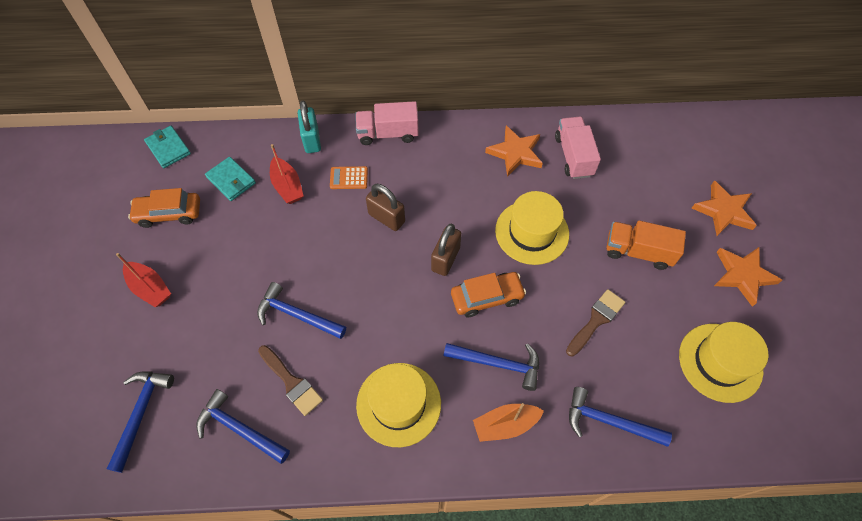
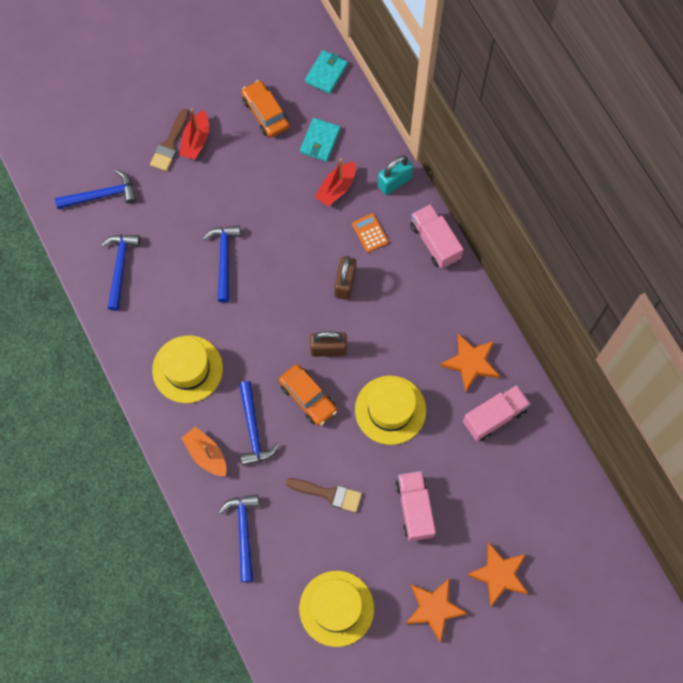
camera: 65 degrees right, 10 degrees up
(291, 382) = (169, 284): brown brush -> brown brush (170, 144)
(638, 252) = (414, 509): orange truck -> pink truck

